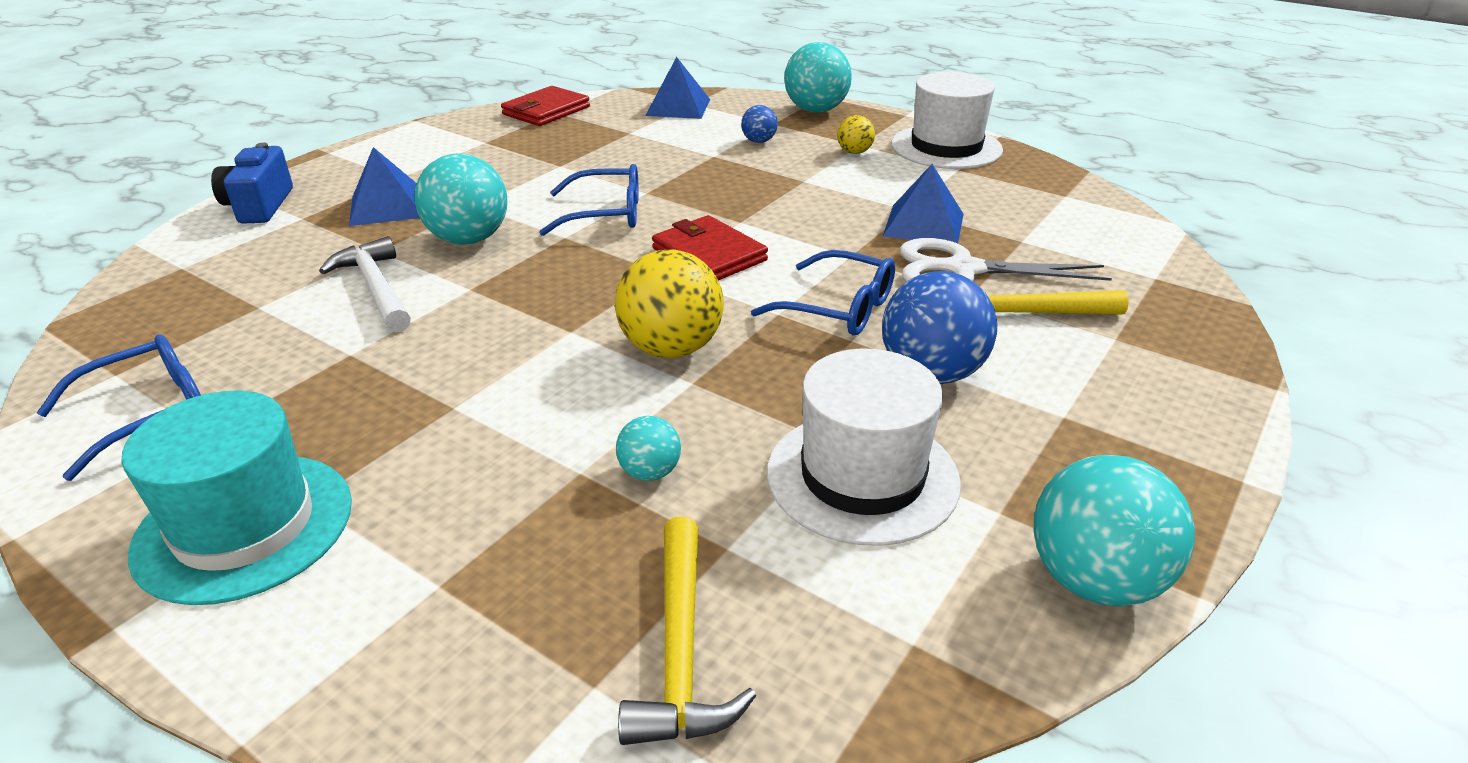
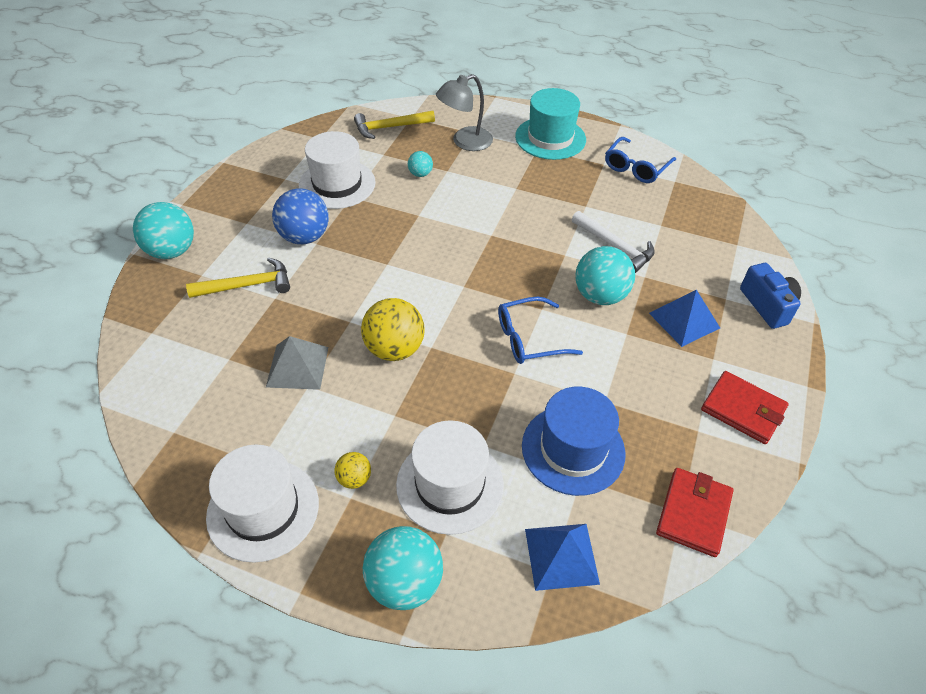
camera: 165 degrees right, 15 degrees up
(482, 552) = (465, 142): none -> grey lamp
(623, 145) = (573, 449): none -> blue hat
(671, 348) = (435, 232): yellow ball -> yellow ball (394, 349)
(680, 650) = (389, 127): yellow hammer -> yellow hammer turned 90 degrees counterclockwise
(709, 254) = (441, 307): red wallet -> red wallet (743, 409)
(759, 141) = (450, 484): blue ball -> white hat
(837, 308) = (354, 273): blue glasses -> none
(924, 224) = (297, 366): blue pyramid -> grey pyramid
(963, 269) = (276, 319): white scissors -> none
(1094, 580) = (257, 162): turquoise ball -> turquoise ball (172, 251)

